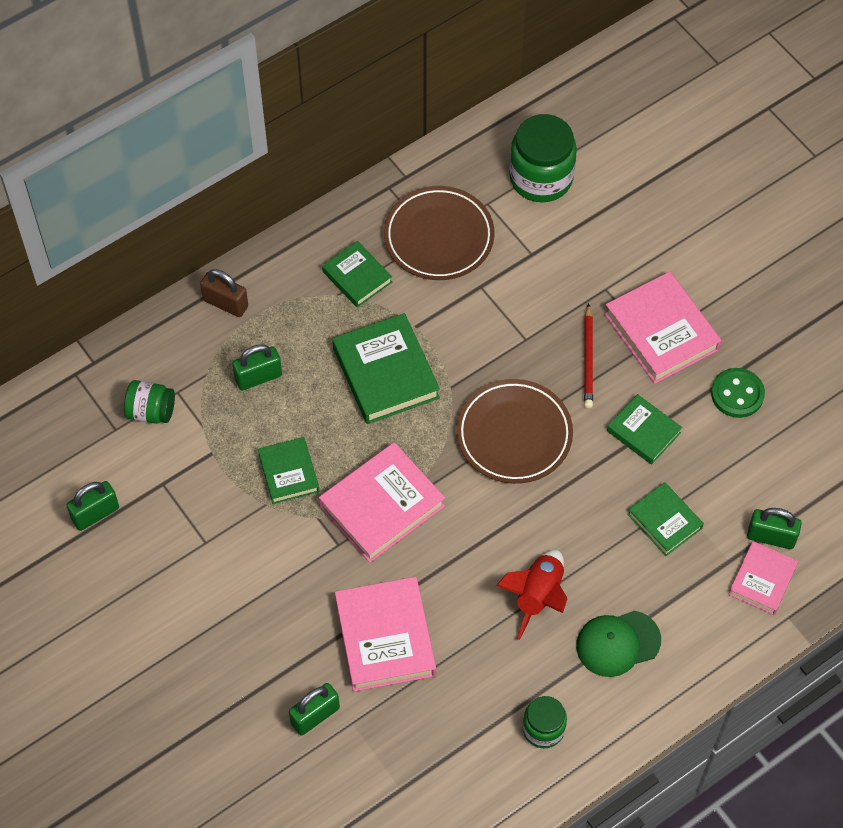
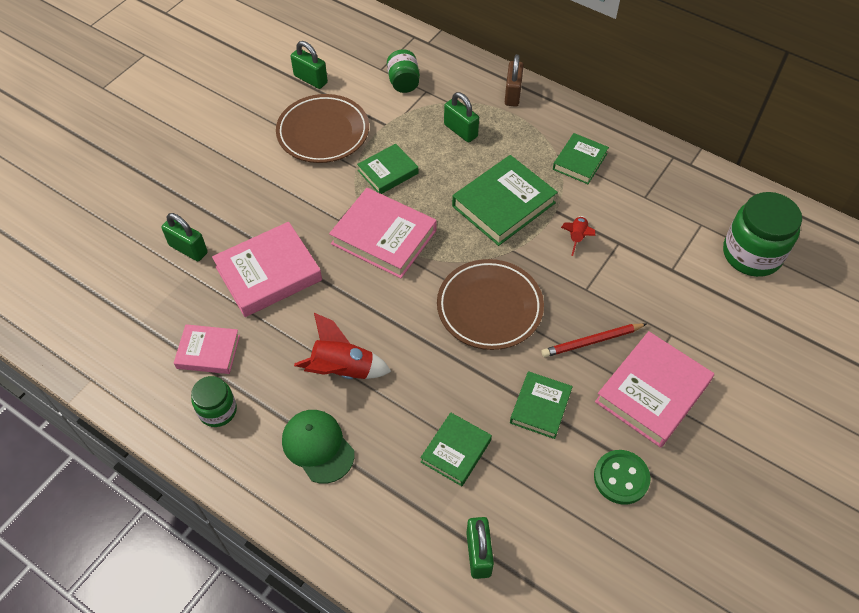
camera: 70 degrees right, 5 degrees down
(439, 237) = (648, 201): brown plate -> brown plate (323, 132)
(458, 321) = (577, 237): none -> red rocket
(762, 580) = (428, 558): pink book -> pink book (208, 352)

